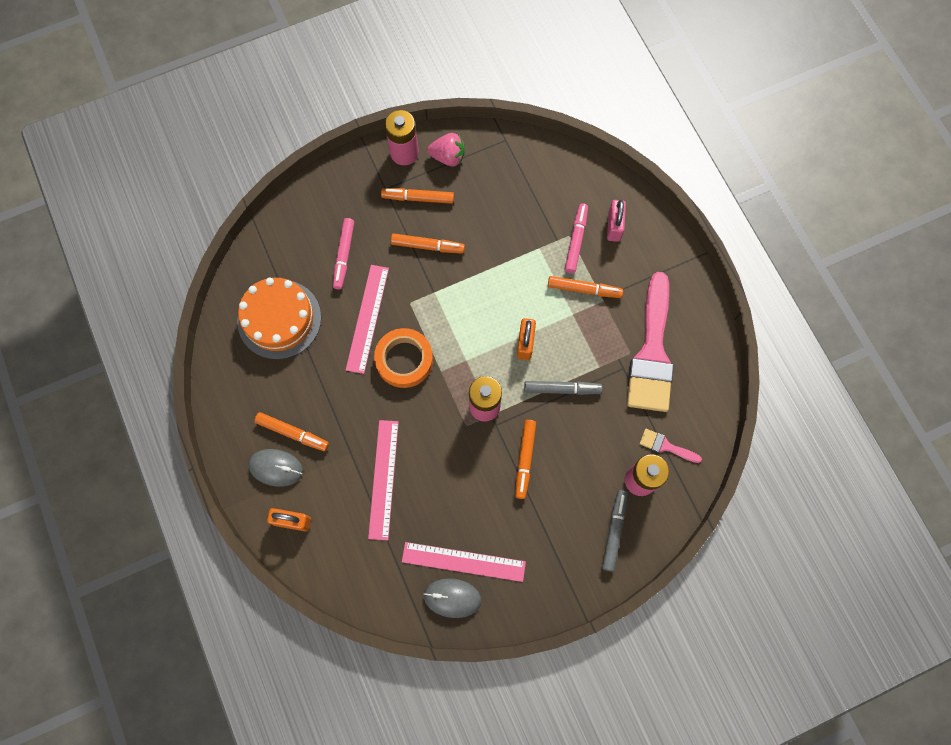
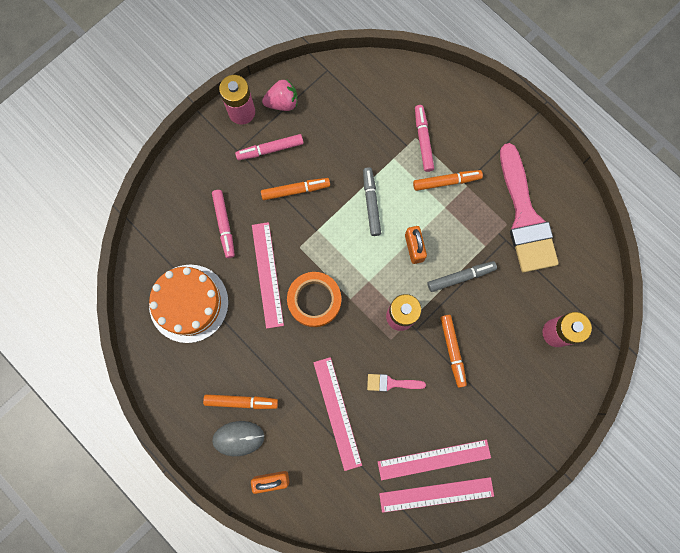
camera: 20 degrees left, 5 degrees up
(418, 198) = (270, 149): orange marker -> pink marker
(452, 598) = (436, 494): grey mouse -> pink ruler
(614, 226) = (451, 116): pink padlock -> none
(614, 531) = (551, 385): grey marker -> grey marker (371, 203)
(666, 446) = (566, 295): pink brush -> pink brush (391, 383)

